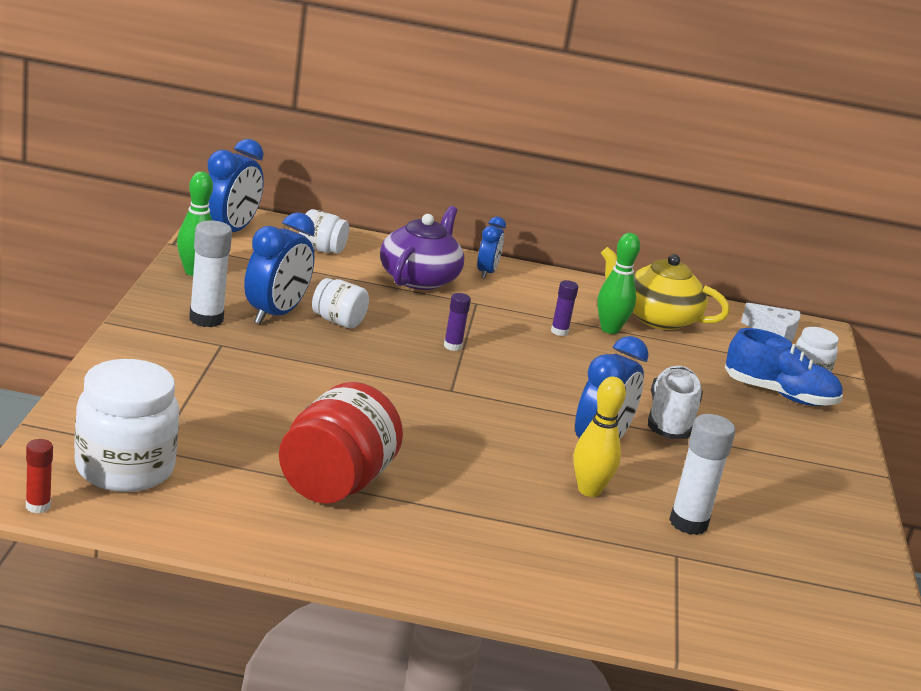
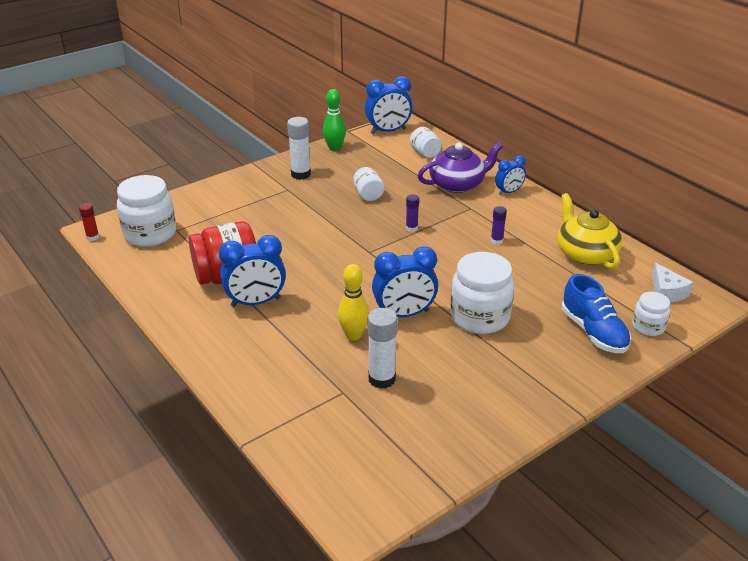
camera: 50 degrees right, 10 degrees up
(275, 314) = (340, 181): blue clock -> blue clock (256, 302)
(610, 329) = (535, 250): green bowling pin -> none
(670, 419) = (479, 317): white shoe -> white jar

